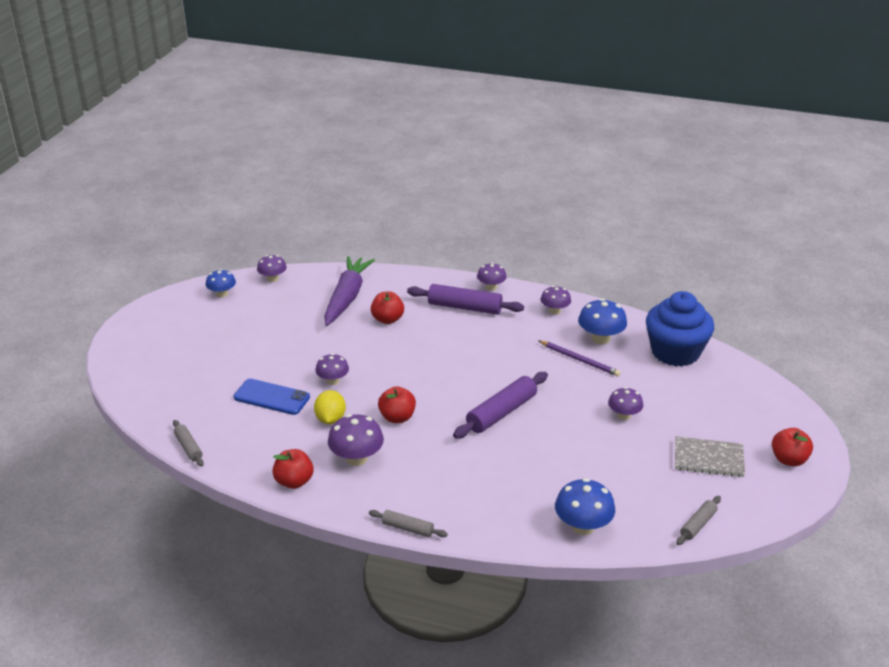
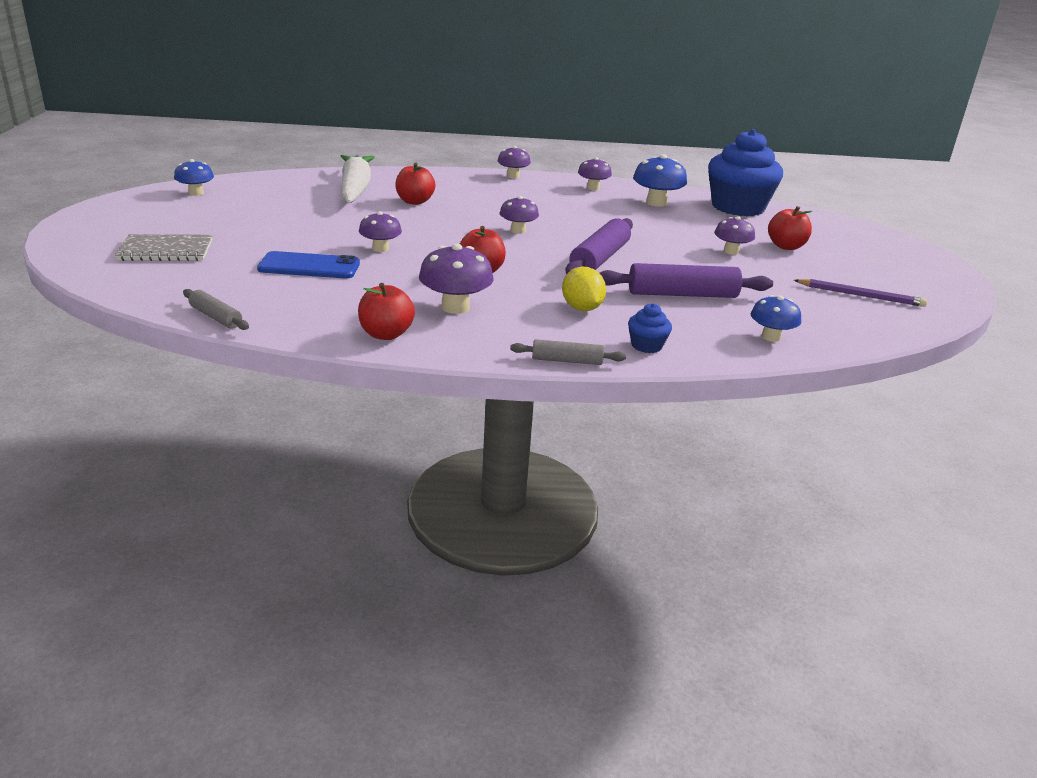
camera: 20 degrees left, 5 degrees down
(273, 278) = (255, 180): purple mushroom -> purple mushroom (518, 230)
(330, 419) = (398, 278): yellow lemon -> yellow lemon (581, 308)
(347, 297) = (355, 189): purple carrot -> white carrot
(465, 307) = (495, 190): purple rolling pin -> purple rolling pin (682, 294)
(476, 521) = (646, 345): none -> blue cupcake
(579, 360) = (649, 217): purple pencil -> purple pencil (861, 295)
(583, 526) = (771, 337): blue mushroom -> blue mushroom, size x0.66
(698, 525) = (888, 323): grey rolling pin -> none
(708, 458) = (846, 274): grey notebook -> grey notebook (166, 250)
(788, 460) = (921, 269): red apple -> red apple (786, 246)

